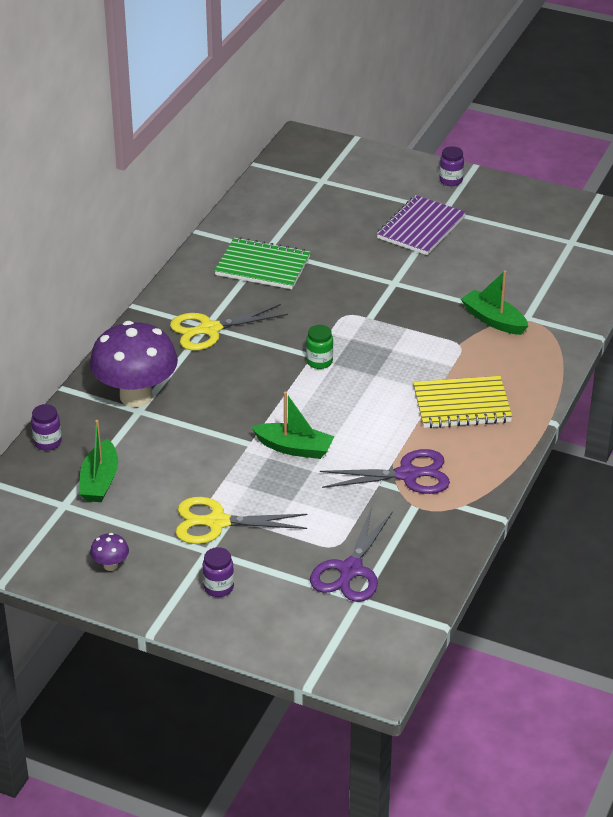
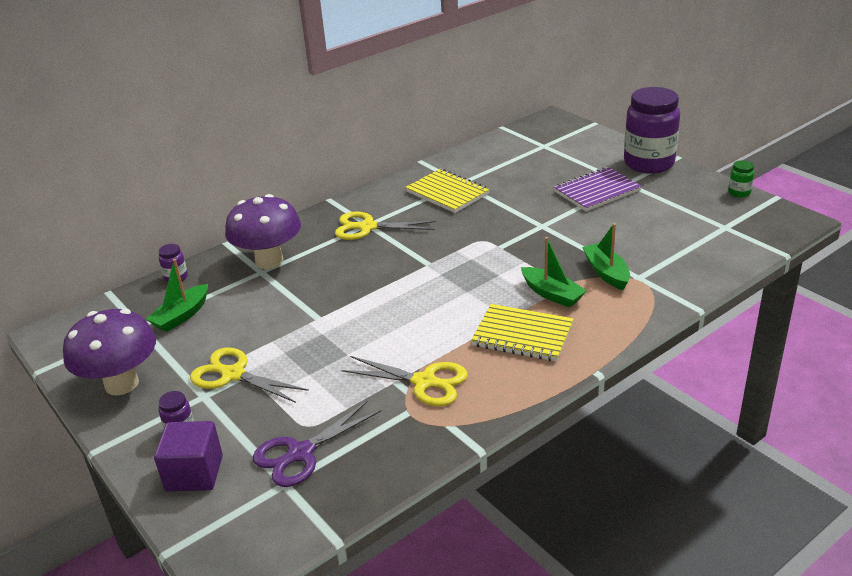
camera: 30 degrees right, 5 degrees down
(110, 565) = (122, 384): purple mushroom -> purple mushroom, size x2.47
(262, 266) = (447, 193): green notebook -> yellow notebook
(269, 617) = (194, 473): none -> purple cube
(294, 448) = (349, 332): green boat -> green boat (552, 294)
(319, 362) = (430, 270): green jar -> green jar (739, 193)
(408, 475) = (425, 382): purple scissors -> yellow scissors
(451, 180) = (648, 163): purple jar -> purple jar, size x2.44

